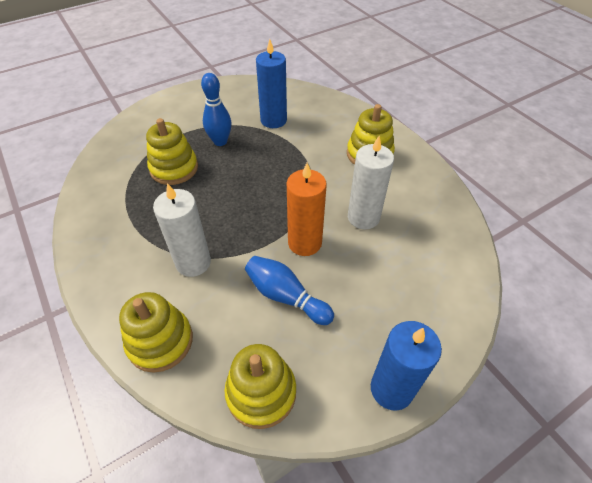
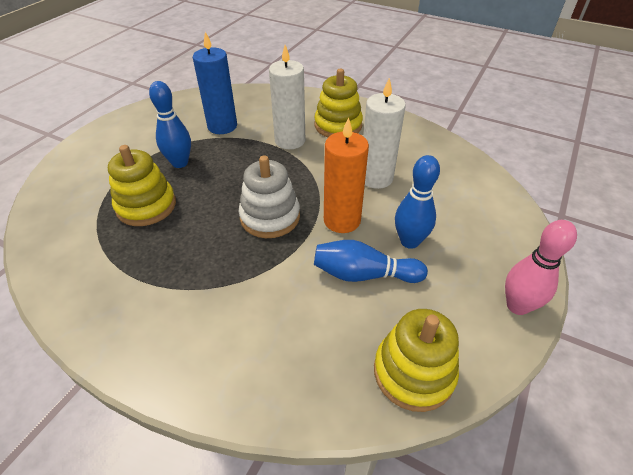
camera: 30 degrees left, 5 degrees down
(160, 341) = (270, 381): yellow stacking toy -> none
(193, 262) = (243, 286): white candle -> white candle (290, 141)
(252, 215) = (270, 217): none -> white stacking toy
(345, 287) = (409, 241): none -> blue bowling pin
(391, 389) = (517, 306): blue candle -> pink bowling pin

